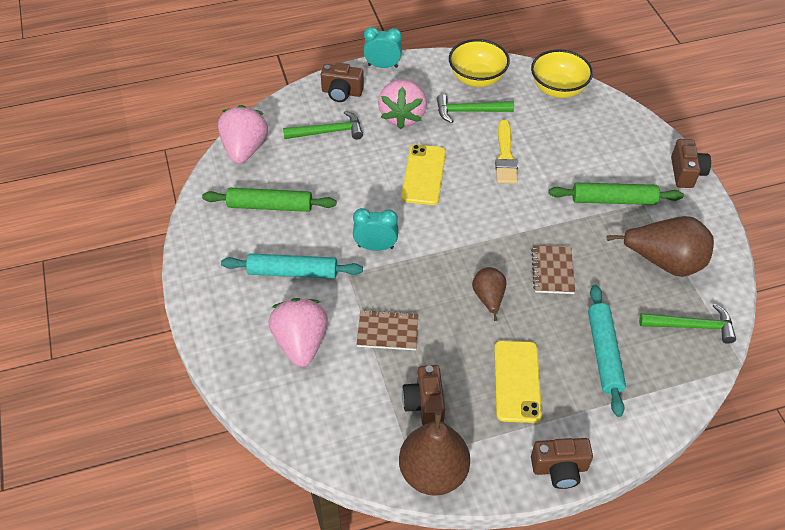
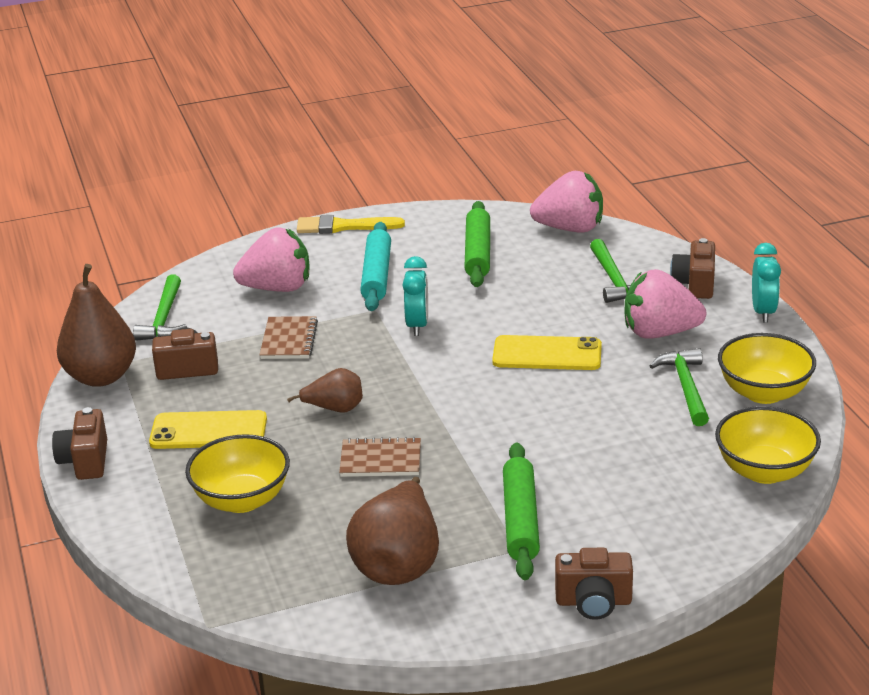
camera: 90 degrees right, 20 degrees down
(505, 156) = (596, 420): yellow brush -> yellow brush (343, 226)
(603, 353) = (242, 500): turquoise rolling pin -> yellow bowl
(692, 326) = (279, 583): green hammer -> green hammer (164, 318)

